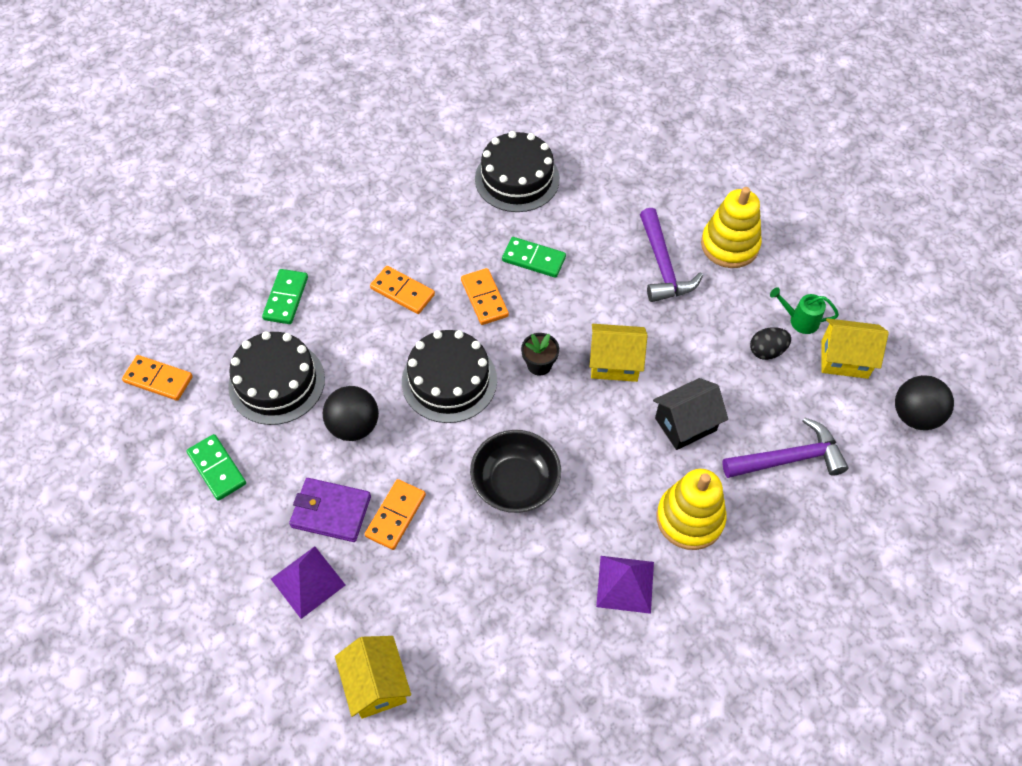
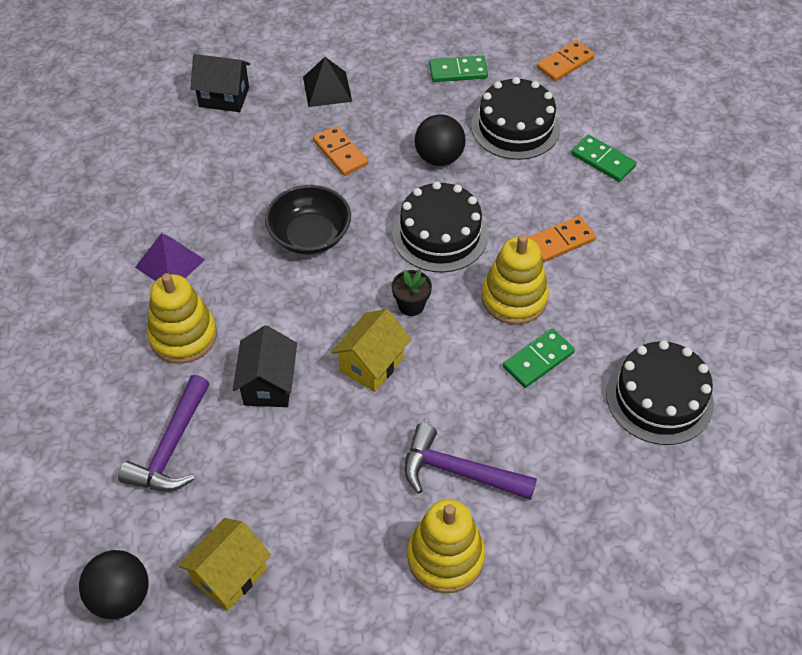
camera: 120 degrees right, 5 degrees down
(308, 581) = (327, 89): purple pyramid -> black pyramid
(331, 511) = (373, 119): purple wallet -> none
(376, 684) = (224, 97): yellow house -> black house
(484, 298) = (514, 298): orange domino -> yellow stacking toy
(767, 351) = (292, 505): black egg -> none
(799, 320) = (304, 563): green watering can -> none

